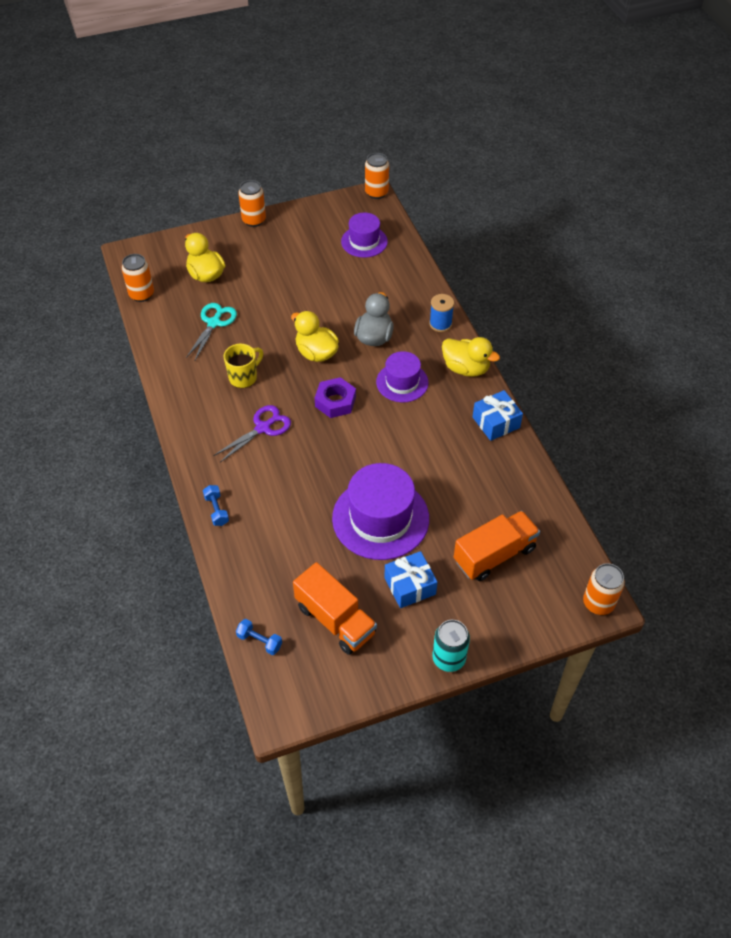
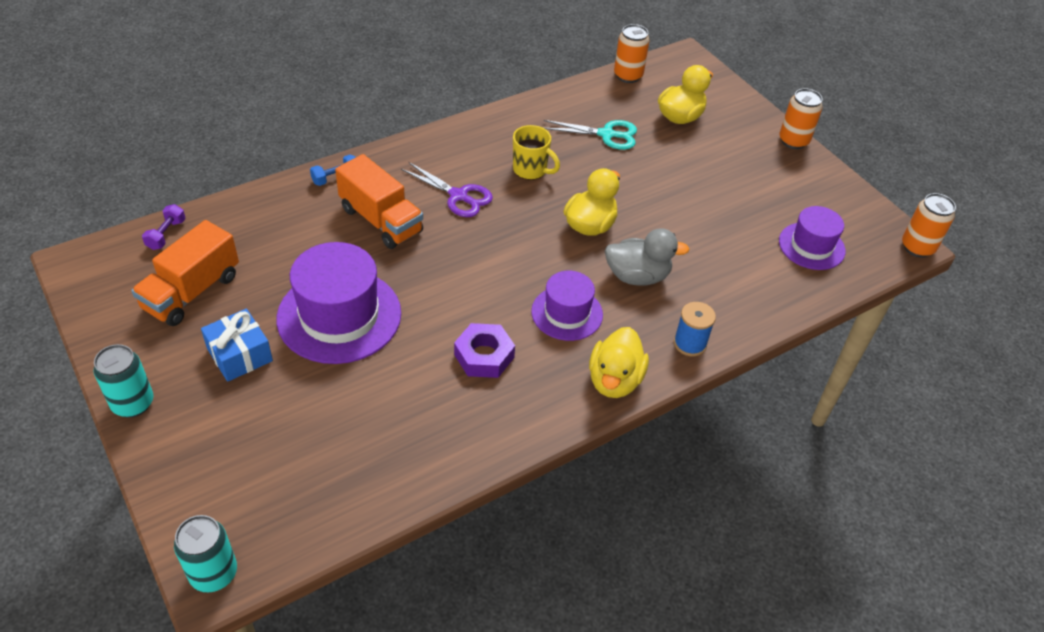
camera: 75 degrees right, 5 degrees down
(259, 641) = (166, 234): blue dumbbell -> purple dumbbell
(335, 402) = (515, 252): purple nut -> purple nut (484, 356)
(494, 555) = (291, 439): orange truck -> orange truck (381, 220)
(496, 422) = (523, 424): blue gift -> none
(598, 603) = (214, 573): orange can -> turquoise can

